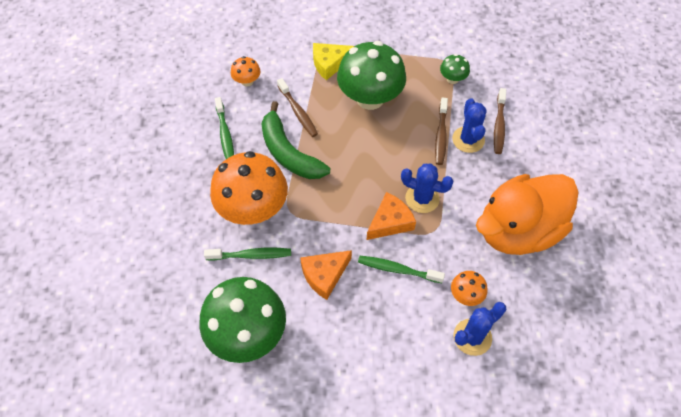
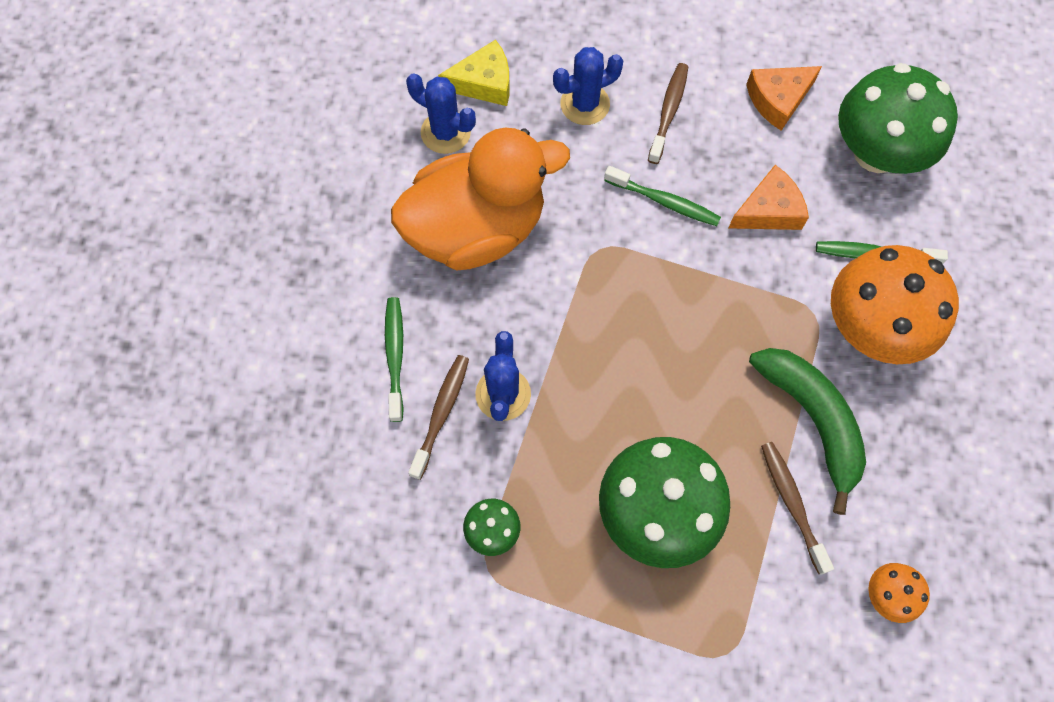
camera: 170 degrees left, 10 degrees up
(225, 135) = (924, 476): green toothbrush -> green toothbrush (395, 356)
(330, 63) = (722, 612): yellow cheese -> yellow cheese (484, 83)
(390, 222) = (662, 272): orange cheese -> orange cheese (778, 99)
(422, 198) = (605, 301): blue cactus -> blue cactus (445, 132)
(441, 135) = (547, 410): brown toothbrush -> brown toothbrush (668, 112)
(466, 295) = (578, 154): orange mushroom -> none

